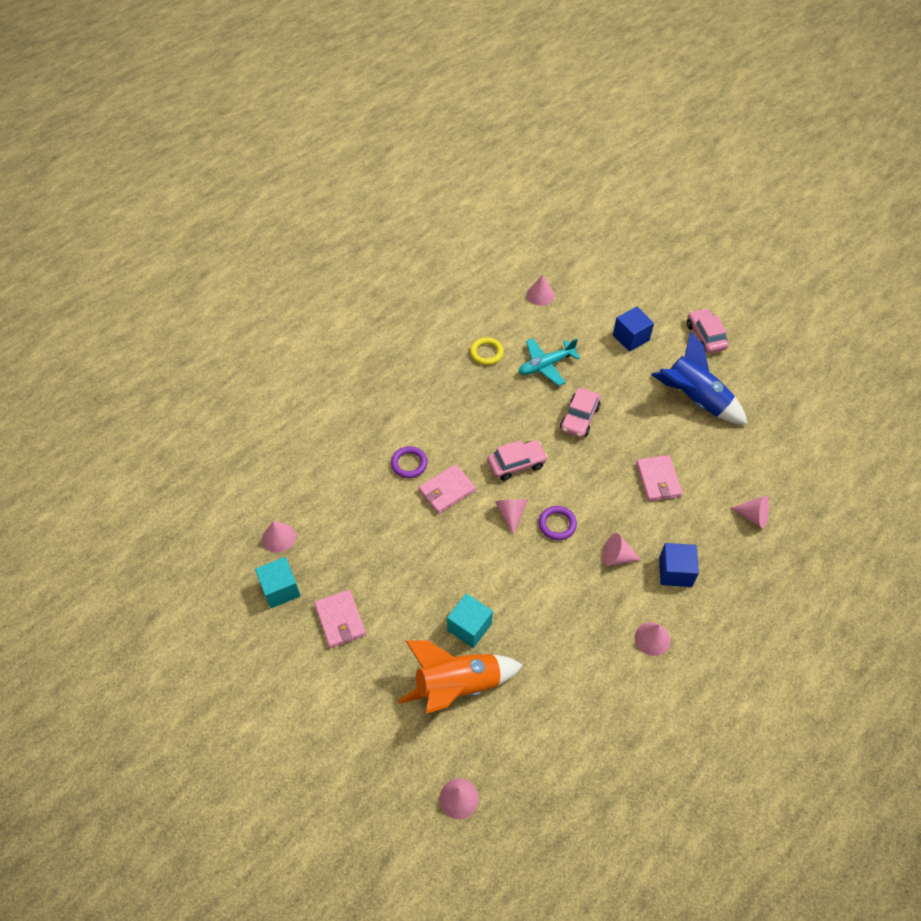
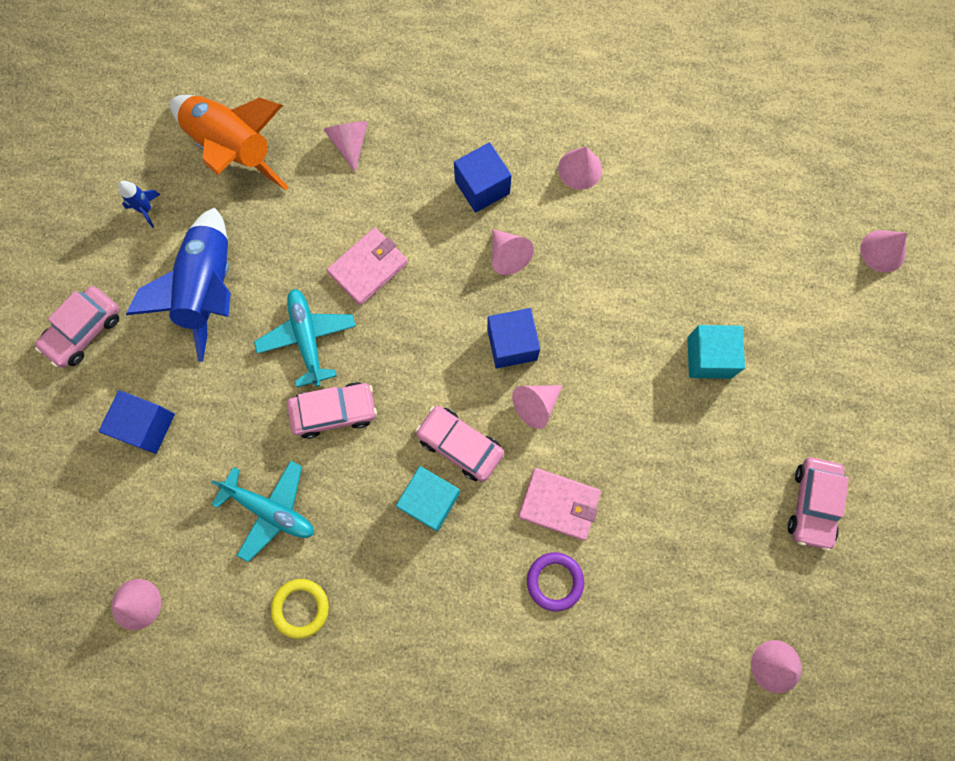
camera: 125 degrees left, 20 degrees up
(280, 589) = (833, 606): turquoise cube -> turquoise cube (430, 501)
(340, 620) = (812, 504): pink wallet -> pink car
(458, 685) = (780, 325): orange rocket -> orange rocket (233, 149)
(557, 524) = (512, 344): purple ring -> blue cube
(632, 428) = (307, 338): none -> turquoise plane
(767, 394) = (146, 209): none -> blue rocket

